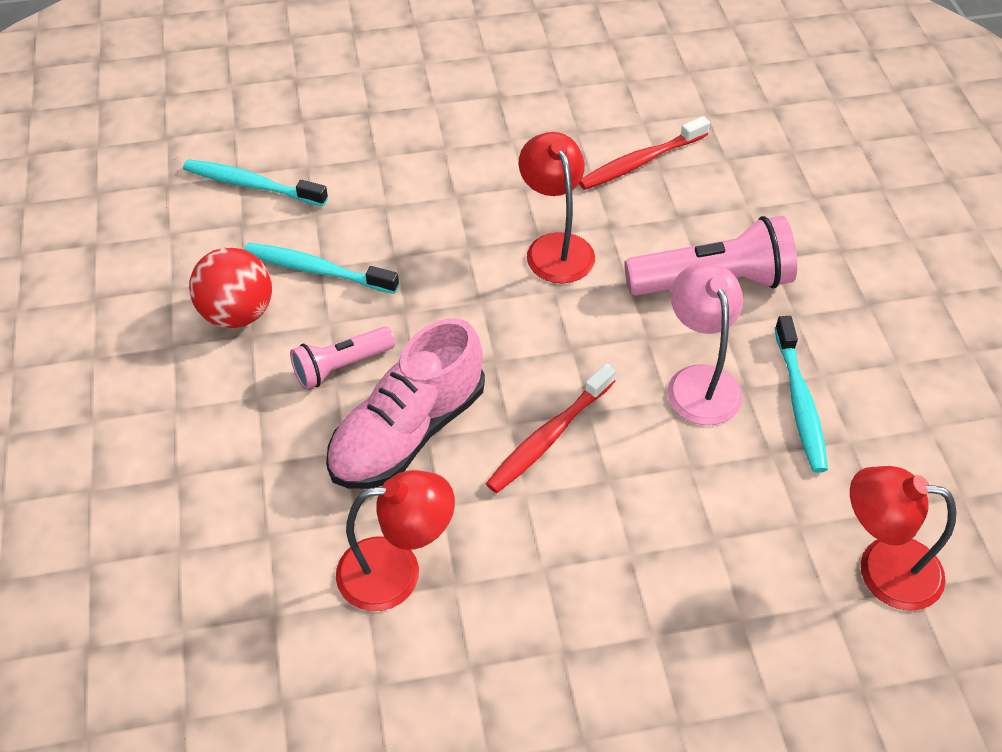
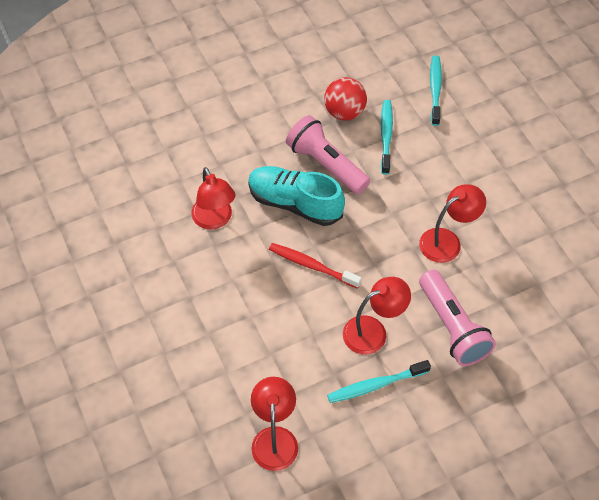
camera: 75 degrees right, 5 degrees up
(341, 366) = (326, 165): pink flashlight -> pink flashlight, size x1.68
(408, 432) = (295, 204): pink shoe -> turquoise shoe
(640, 162) = (539, 272): red toothbrush -> none
(699, 381) = (373, 331): pink lamp -> red lamp

